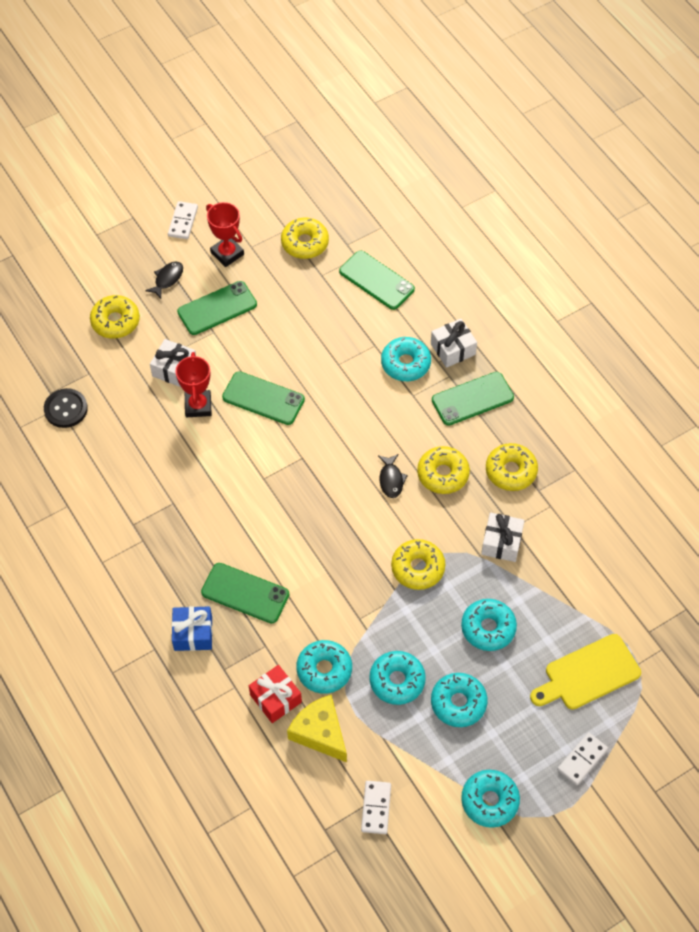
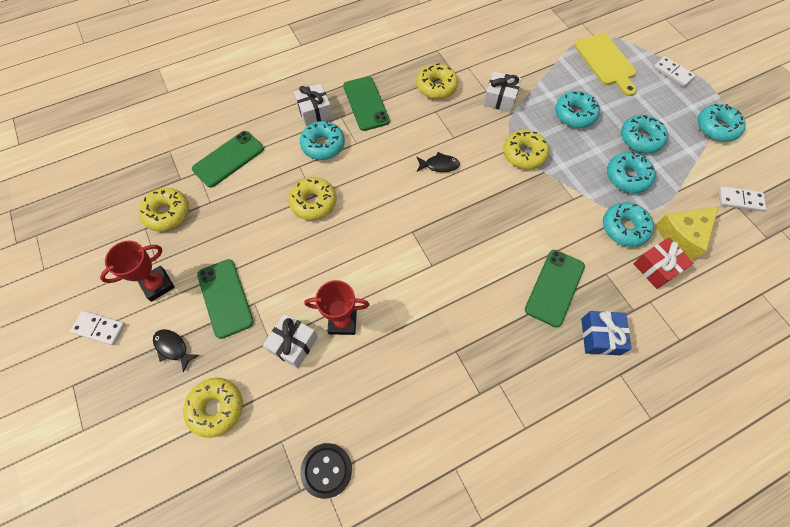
camera: 85 degrees left, 5 degrees up
(263, 398) = (342, 260): green phone -> none
(443, 474) = (436, 129): yellow donut -> yellow donut (313, 202)

